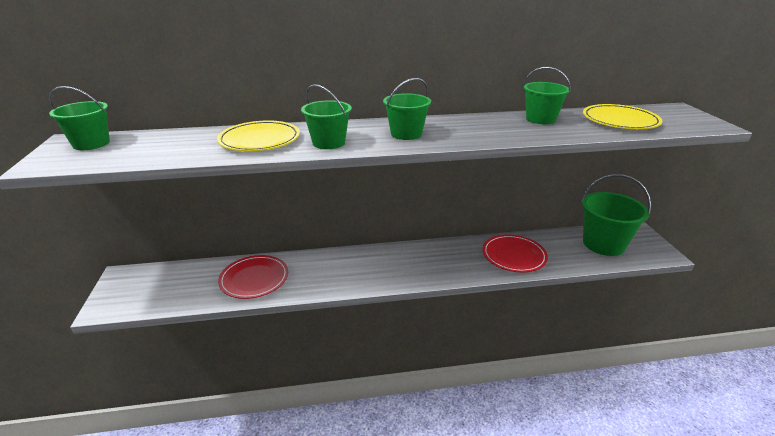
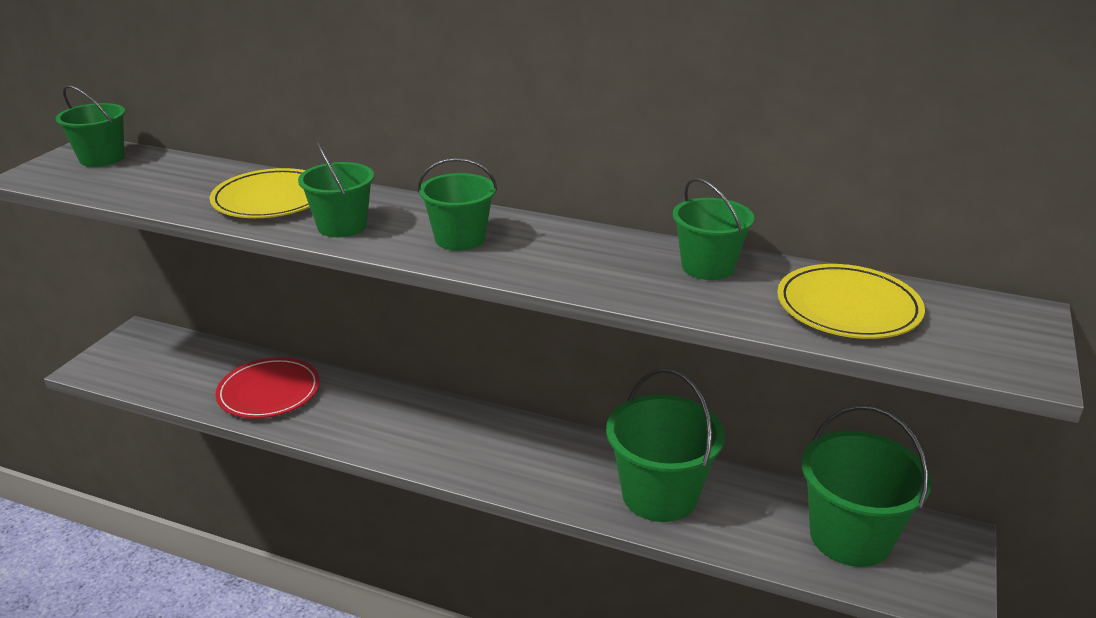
camera: 30 degrees right, 0 degrees up
(514, 256) = (659, 495): red plate -> green bucket

